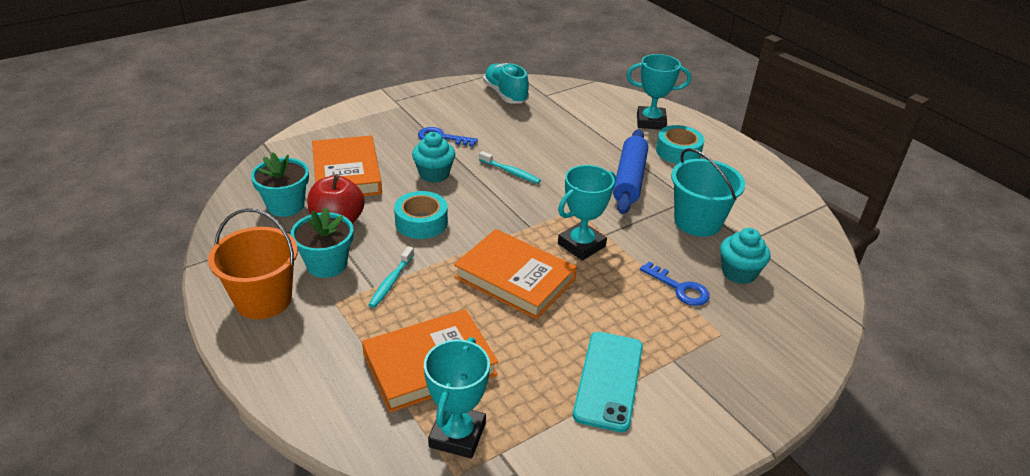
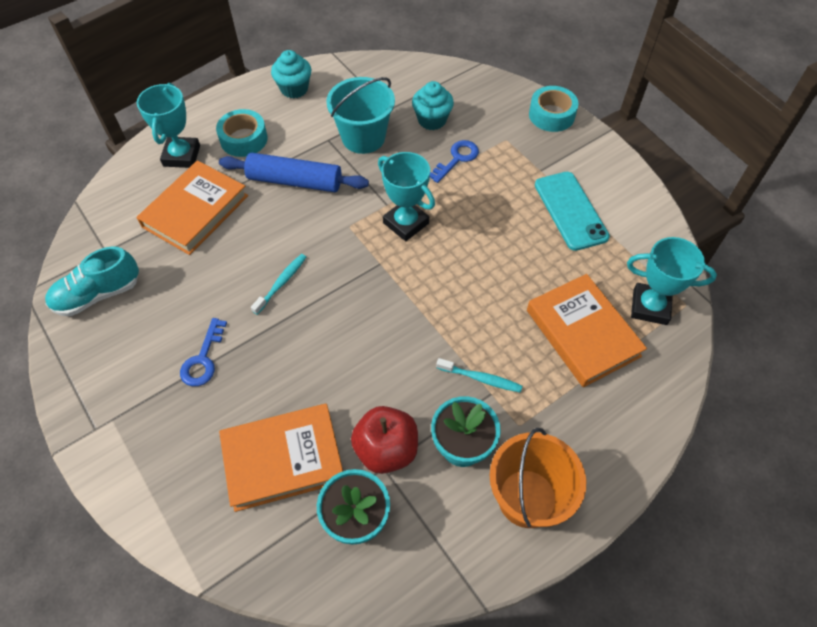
camera: 90 degrees left, 20 degrees up
(421, 222) = (380, 362): turquoise tape -> turquoise tape (551, 115)
(434, 174) = (286, 359): turquoise cupcake -> turquoise cupcake (294, 89)
(514, 278) = (461, 274): orange book -> orange book (195, 211)
(609, 380) = (570, 210): turquoise phone -> turquoise phone turned 60 degrees clockwise

